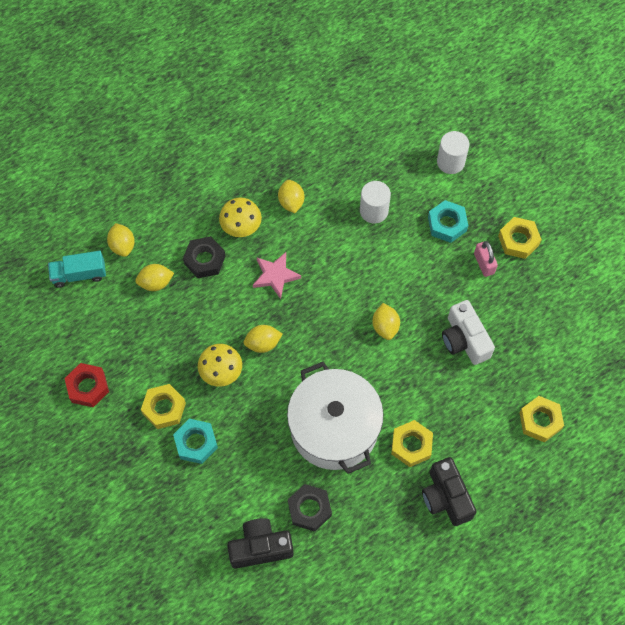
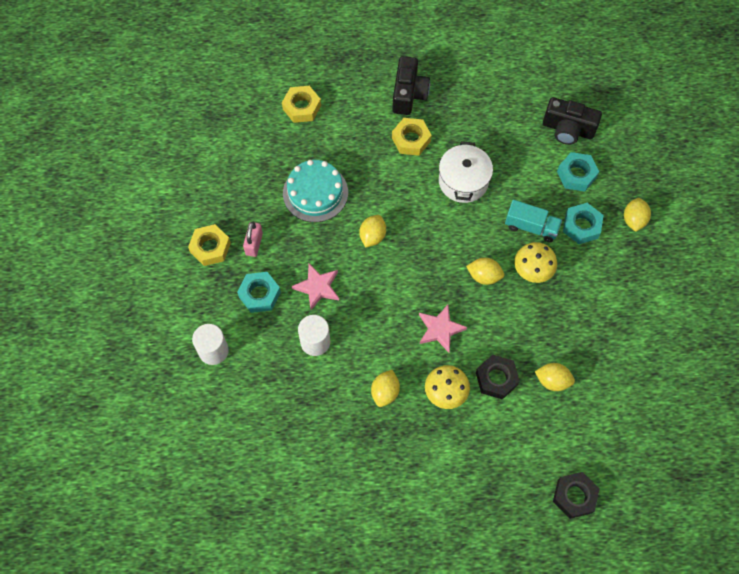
camera: 150 degrees left, 0 degrees up
(79, 274) = (621, 428): turquoise truck -> turquoise truck (531, 227)
(88, 387) = (654, 317): red nut -> none
(122, 245) = (567, 435): yellow lemon -> yellow lemon (633, 220)
(164, 408) = (595, 266): yellow nut -> none
(227, 498) = (576, 174): none -> turquoise nut
(309, 509) = (516, 136): black nut -> black nut (574, 496)
(334, 428) = (463, 181): white pot -> white pot, size x0.63
(402, 256) = (317, 287): none -> pink star
(464, 340) = (315, 193): white camera -> turquoise cake

